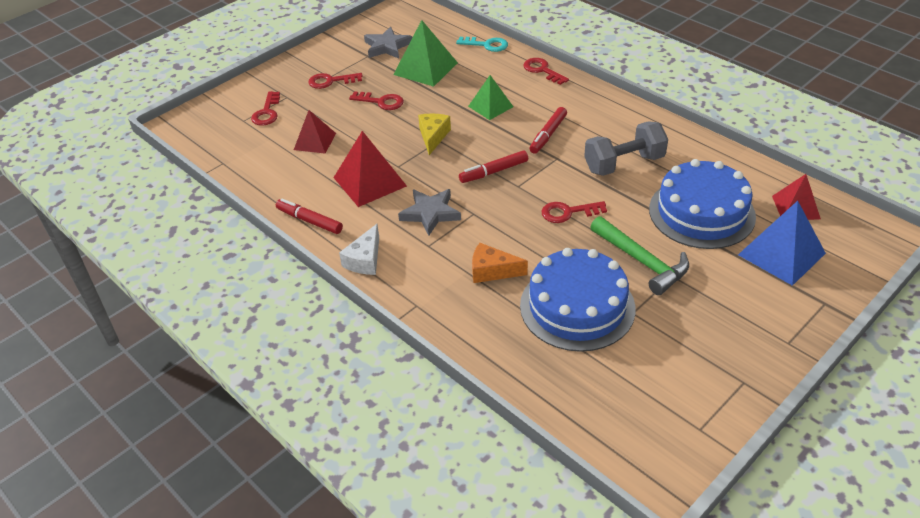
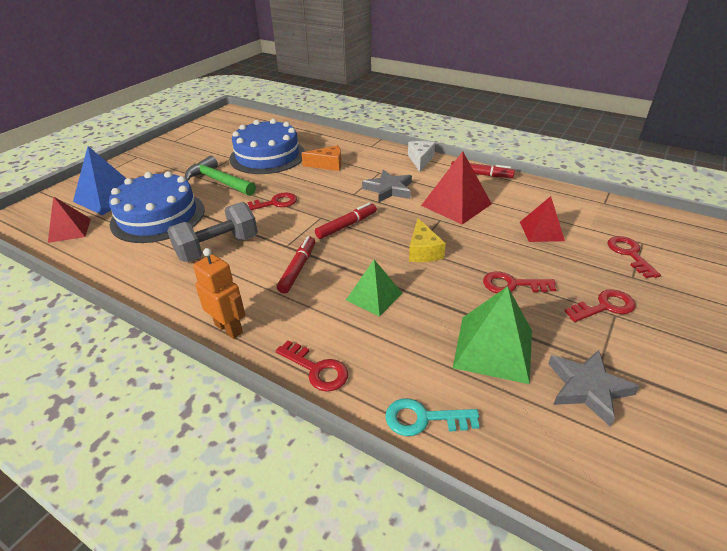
camera: 165 degrees right, 5 degrees down
(603, 98) = (229, 328): none -> orange robot

